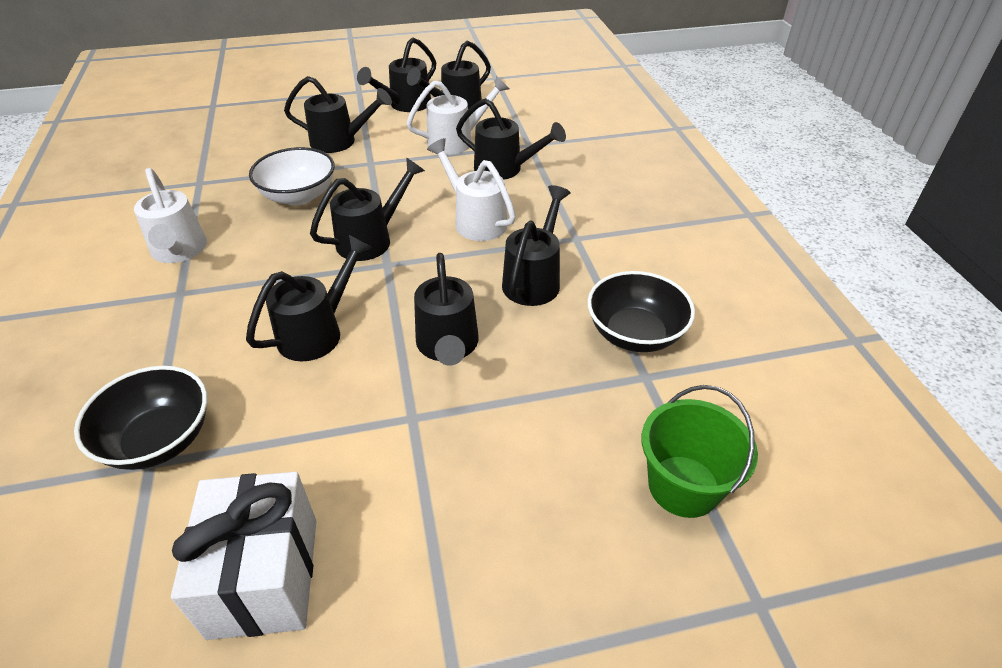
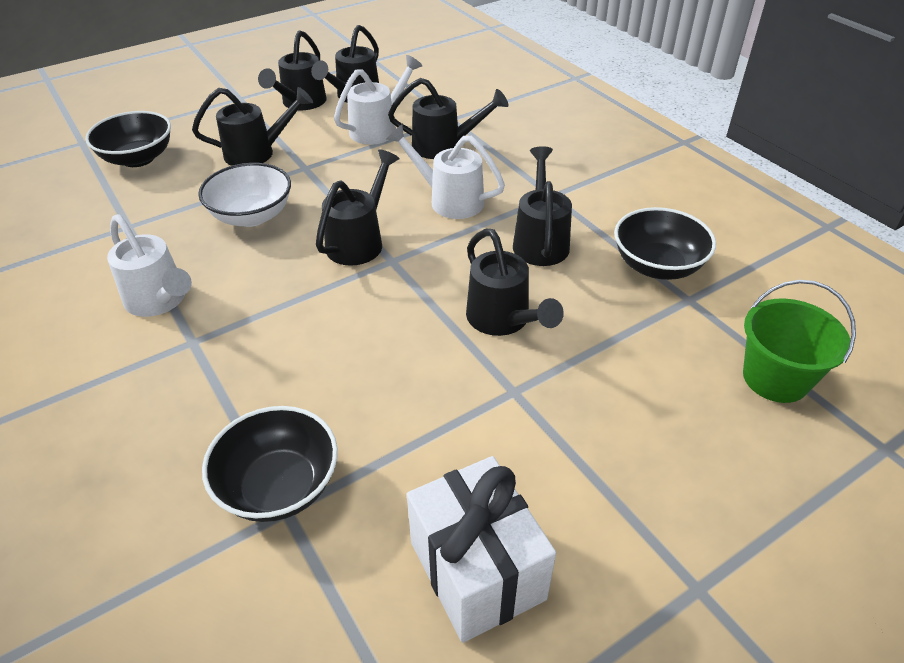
camera: 20 degrees left, 0 degrees up
(245, 127) = (138, 158): none -> black bowl
(317, 332) = (368, 340): black watering can -> none

